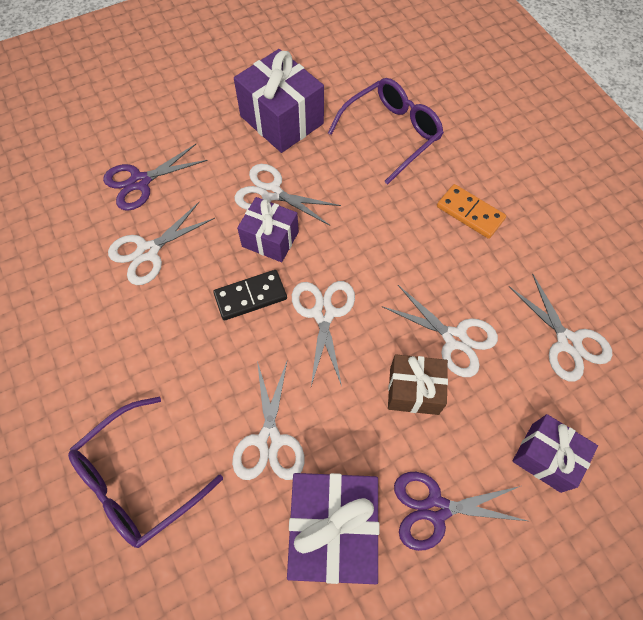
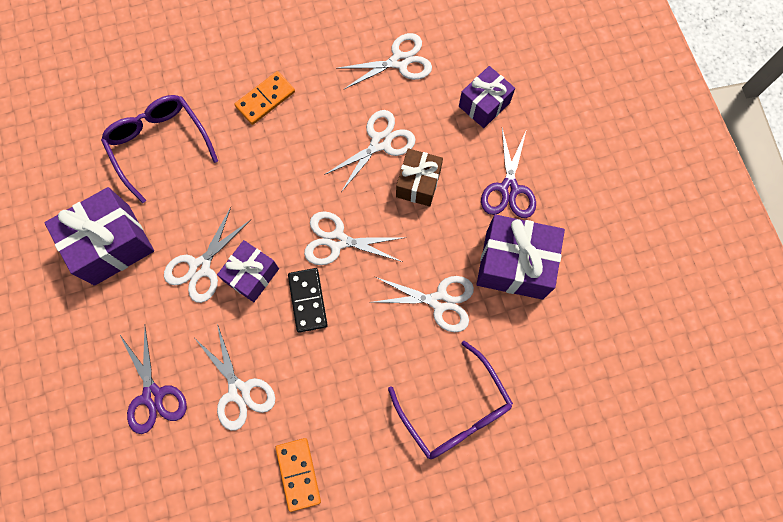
camera: 80 degrees left, 10 degrees up
(65, 322) = (298, 474): none -> orange domino

